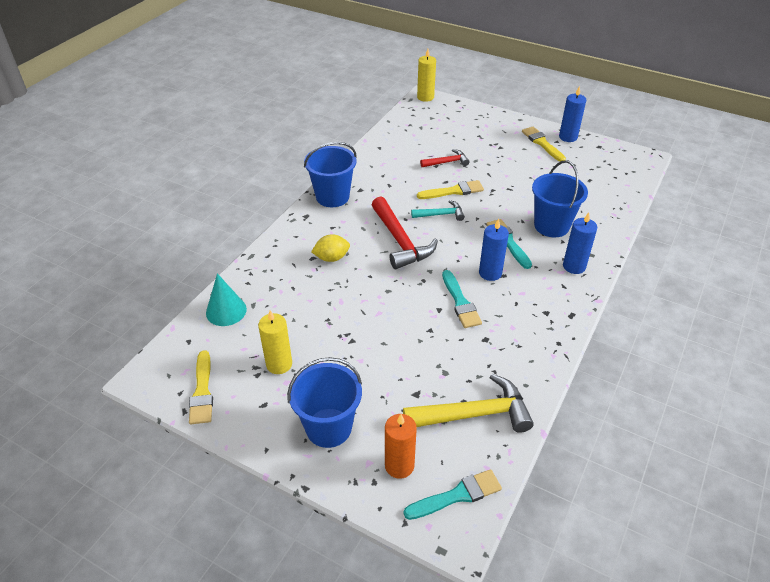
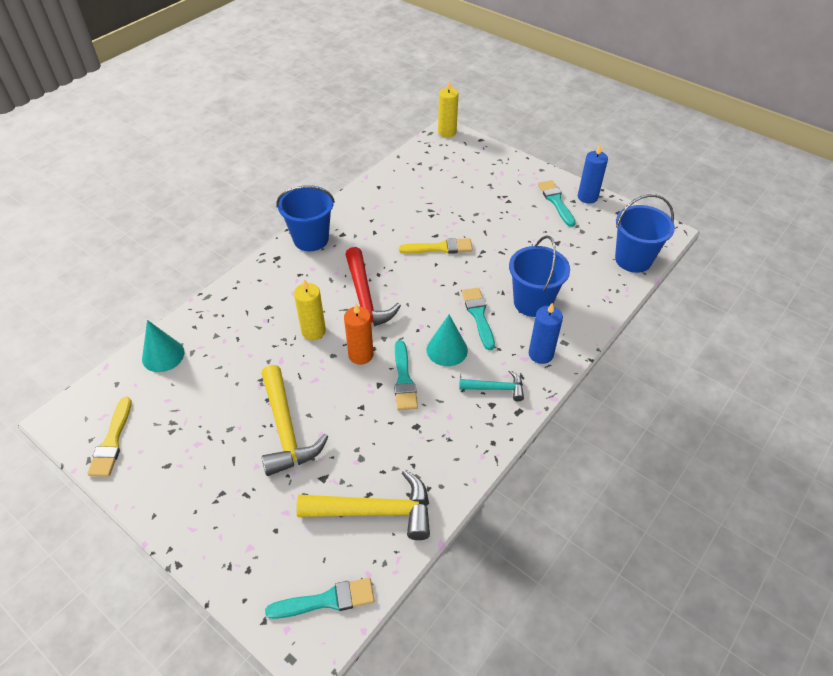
camera: 10 degrees right, 5 degrees up
(279, 364) = (196, 423): yellow candle -> yellow candle (313, 331)
(328, 427) = (222, 502): blue bucket -> blue bucket (633, 259)
(331, 258) = (287, 310): yellow lemon -> none
(367, 358) = (286, 430): none -> yellow hammer
(399, 465) = (279, 556): orange candle -> orange candle (361, 355)
(441, 214) = (417, 274): turquoise hammer -> turquoise hammer (496, 388)
(447, 162) = (444, 212): red hammer -> none
(490, 273) = (447, 349): blue candle -> turquoise cone
(542, 143) = (556, 201): yellow brush -> turquoise brush

